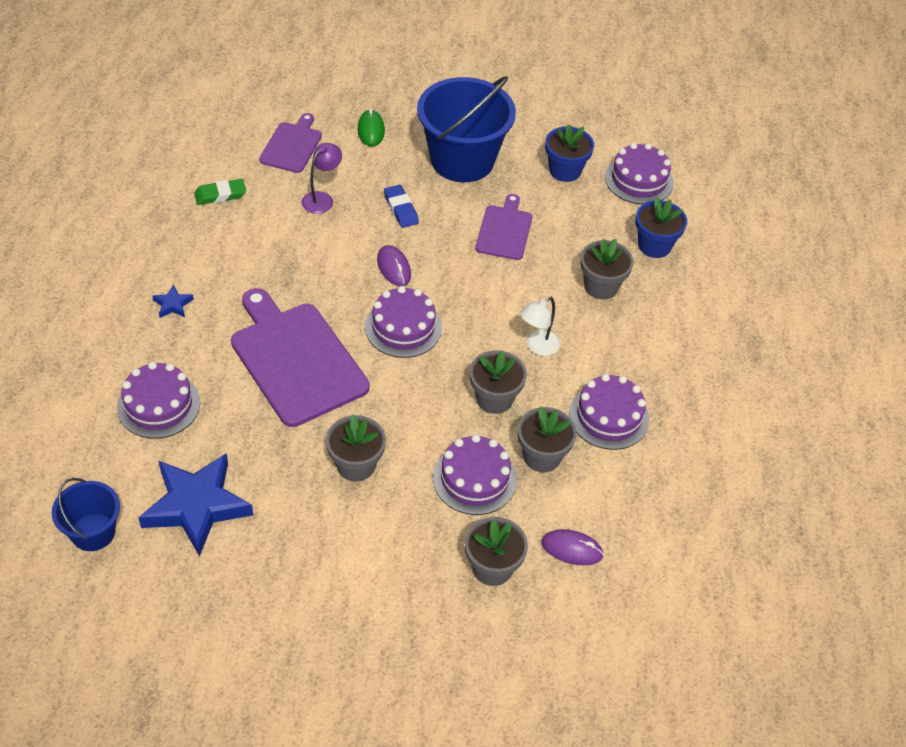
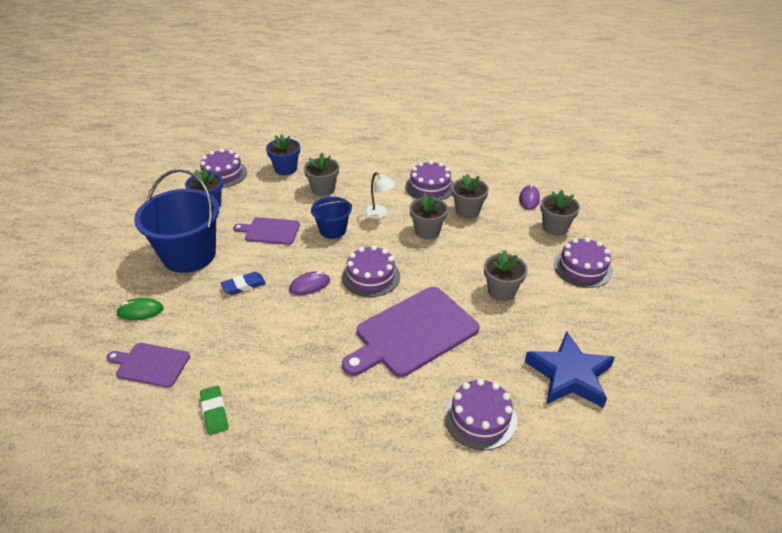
camera: 90 degrees left, 10 degrees down
(93, 532) = (621, 440): blue bucket -> blue bucket (333, 230)
(173, 304) = (363, 427): blue star -> none
(322, 199) = (227, 335): purple lamp -> none
(474, 479) = (494, 237): purple cake -> purple cake (583, 267)

